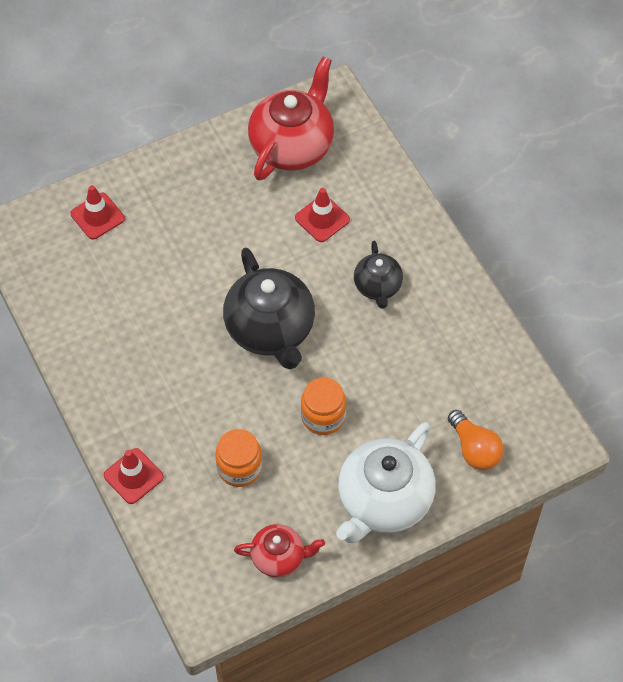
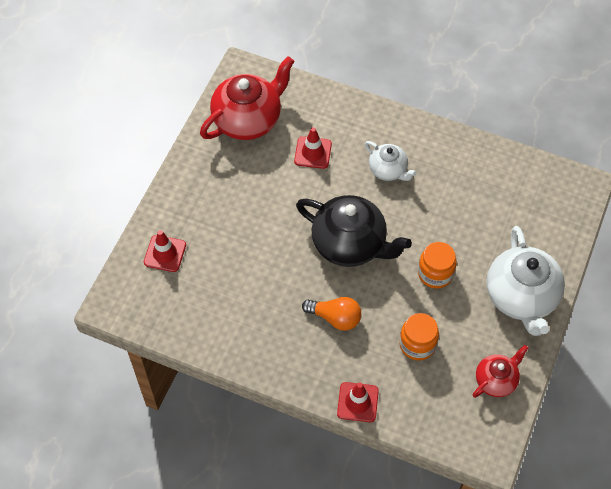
camera: 40 degrees left, 0 degrees up
(292, 145) = (248, 120): red teapot -> red teapot turned 60 degrees clockwise
(378, 287) = (388, 170): black teapot -> white teapot
(474, 449) = (540, 226): orange light bulb -> orange light bulb (335, 318)

